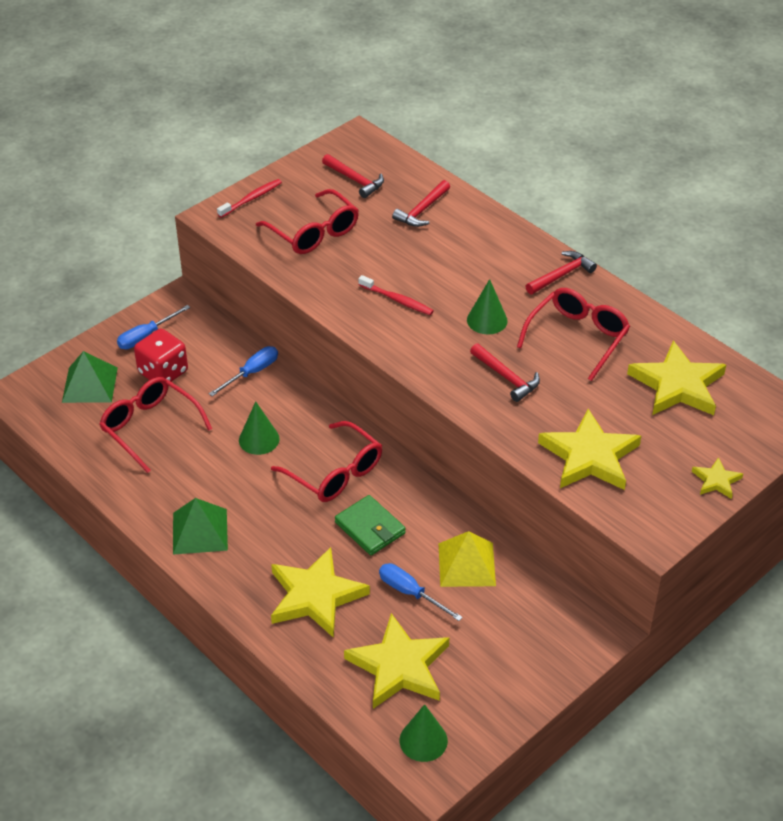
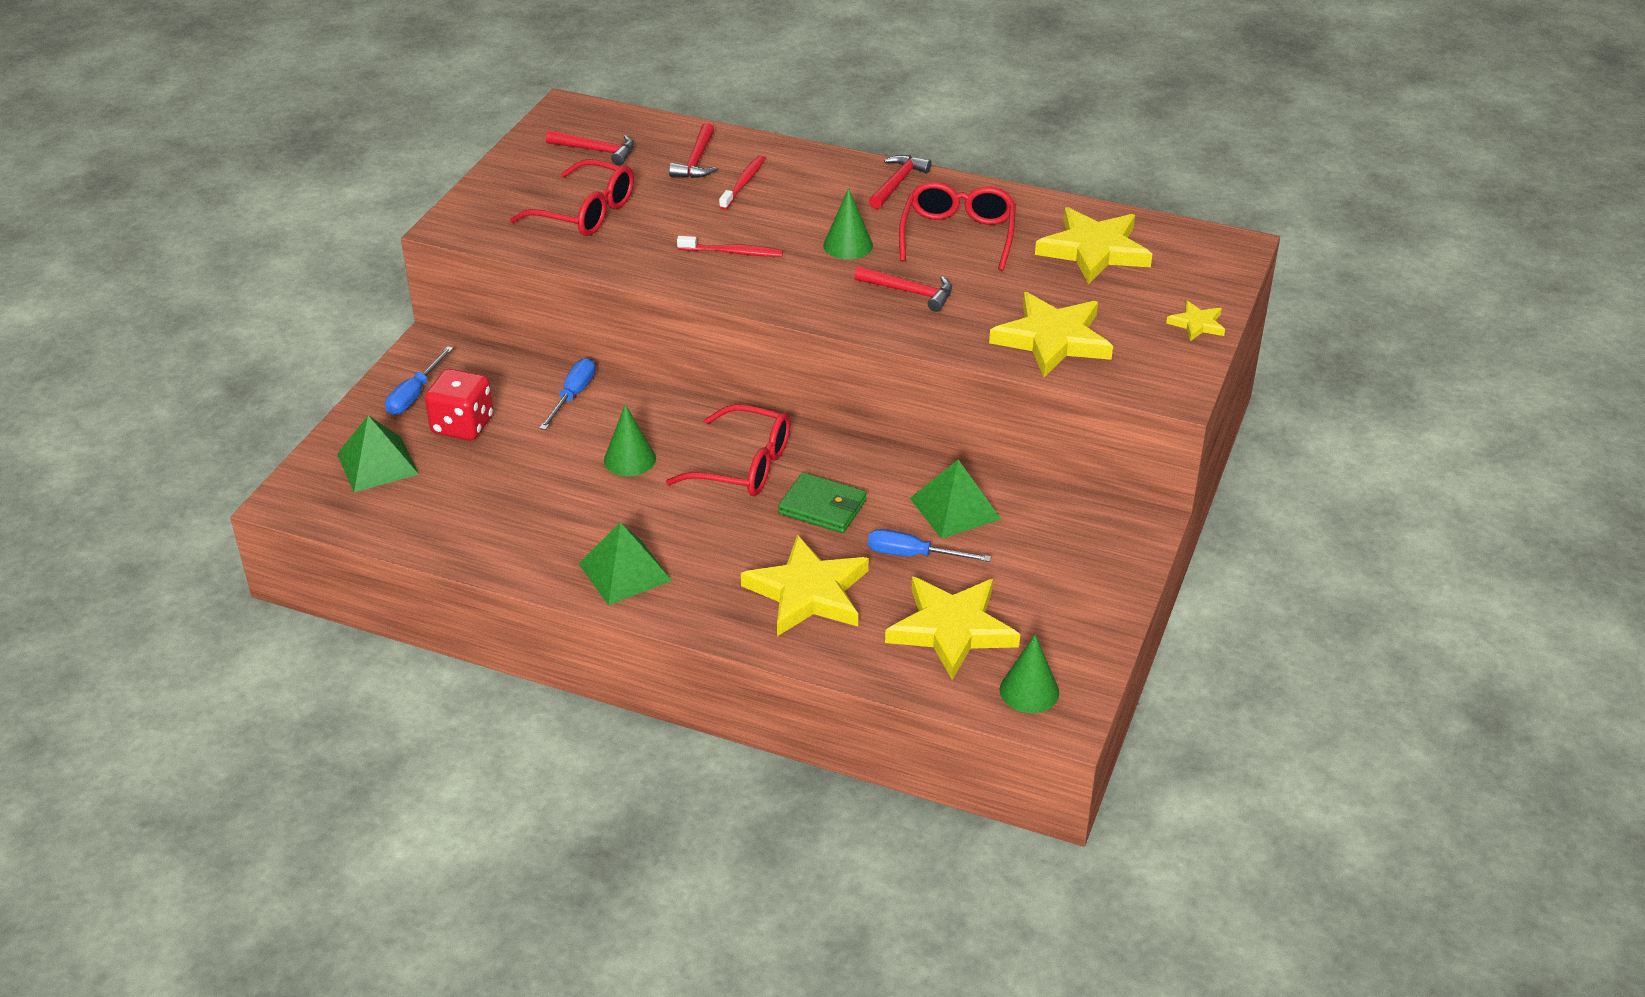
camera: 25 degrees left, 5 degrees down
(150, 428) = (487, 486): red glasses -> none
(251, 199) = (484, 198): red toothbrush -> red toothbrush (743, 183)
(466, 564) = (955, 508): yellow pyramid -> green pyramid

